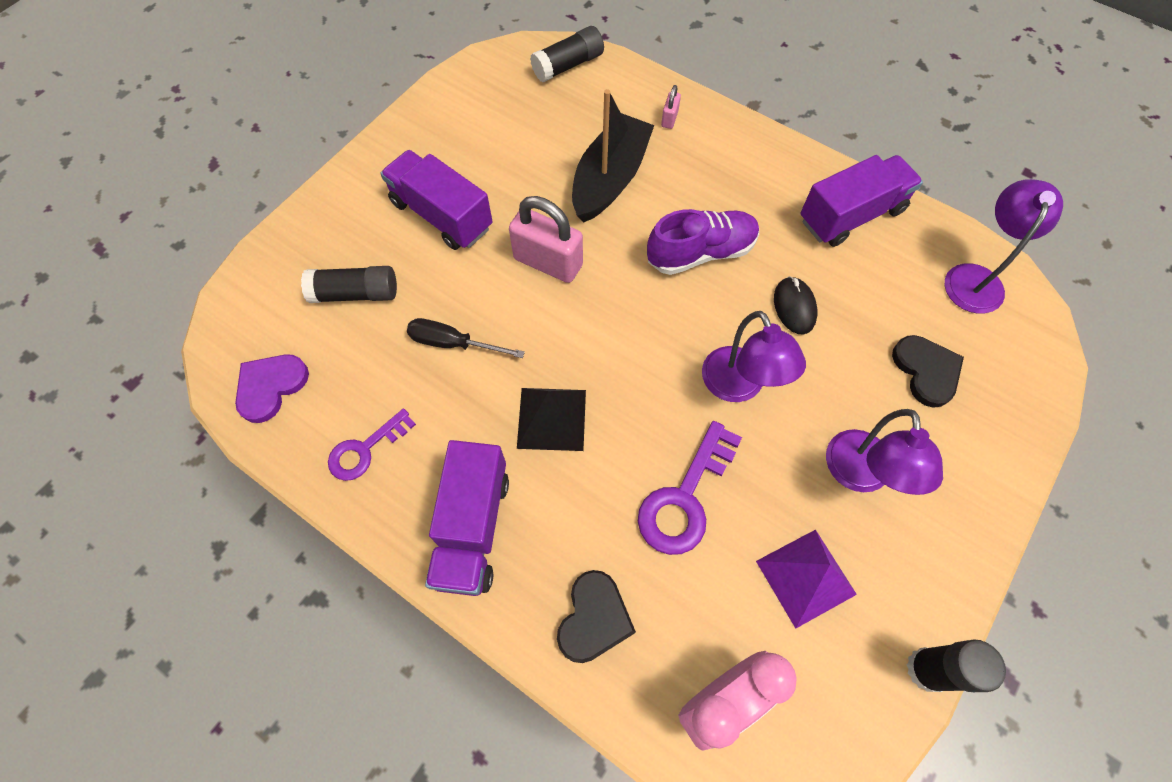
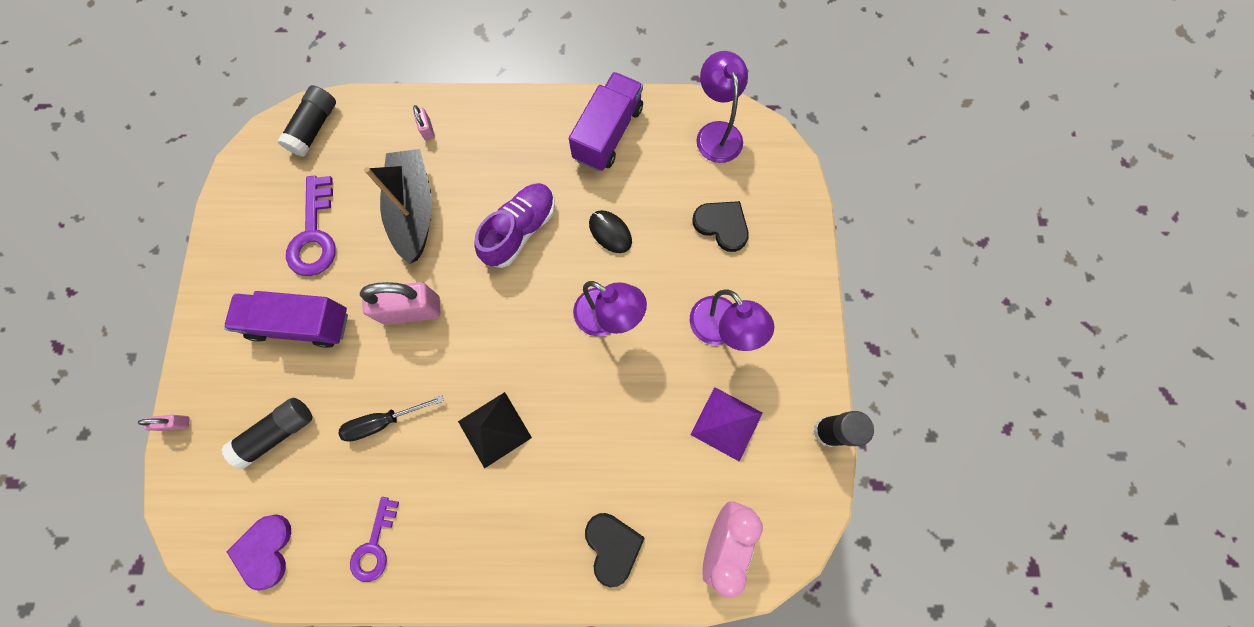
camera: 35 degrees left, 10 degrees up
(281, 232) = (176, 423): none -> pink padlock
(472, 527) = (491, 545): purple truck -> none
(685, 497) = (620, 423): purple key -> purple key (314, 234)

